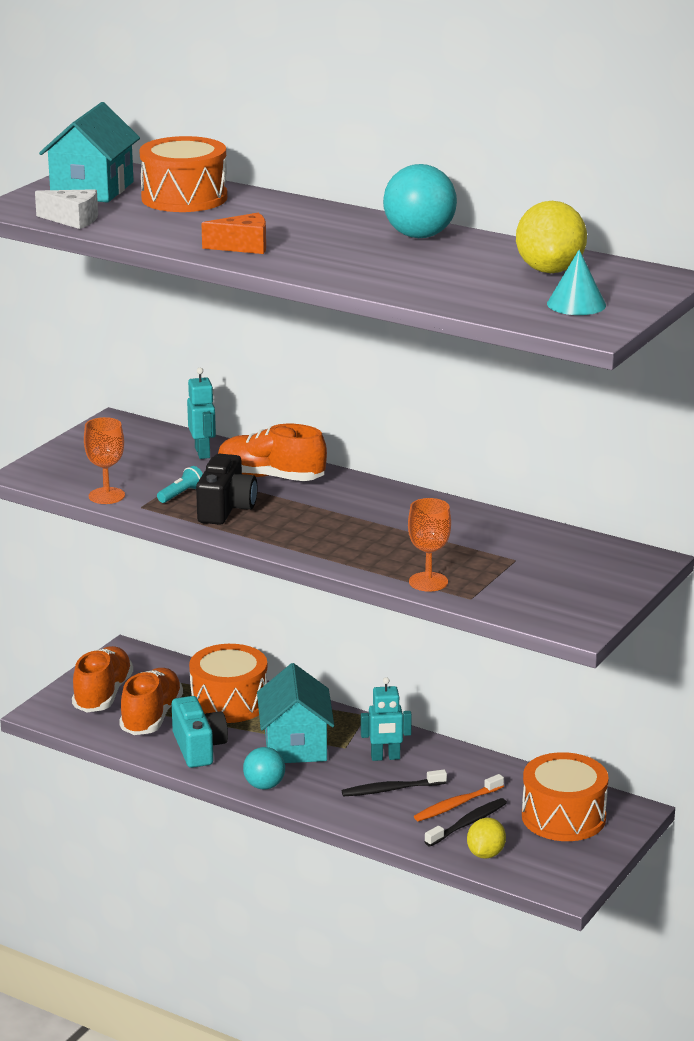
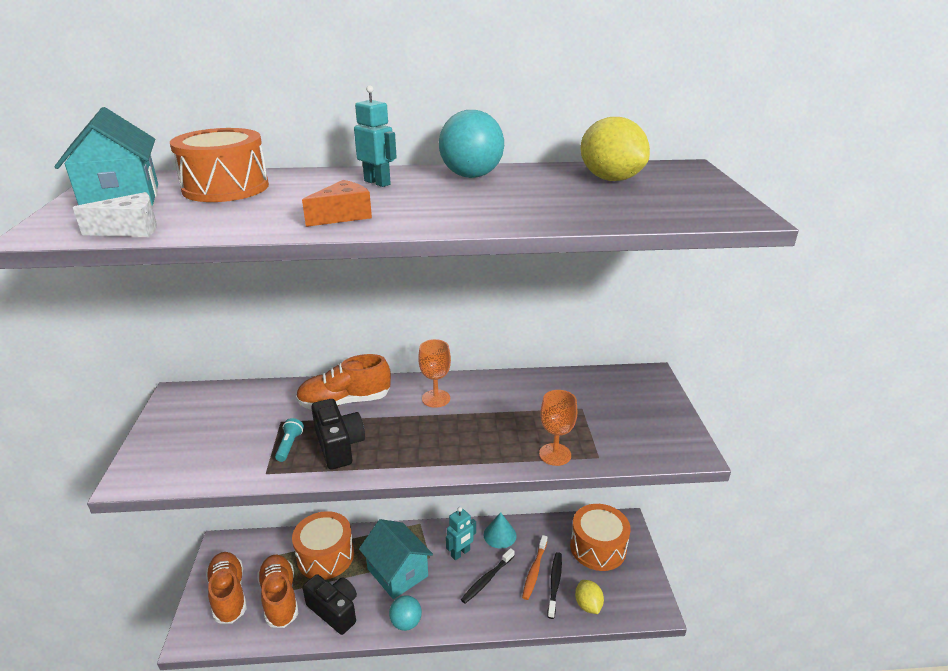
camera: 35 degrees left, 5 degrees up
(106, 496) = (225, 473): orange goblet -> orange goblet (436, 398)
(198, 748) = (334, 610): turquoise camera -> black camera
(203, 453) = (272, 398): turquoise robot -> turquoise robot (377, 182)
(576, 304) = (685, 198): turquoise cone -> turquoise cone (500, 535)

